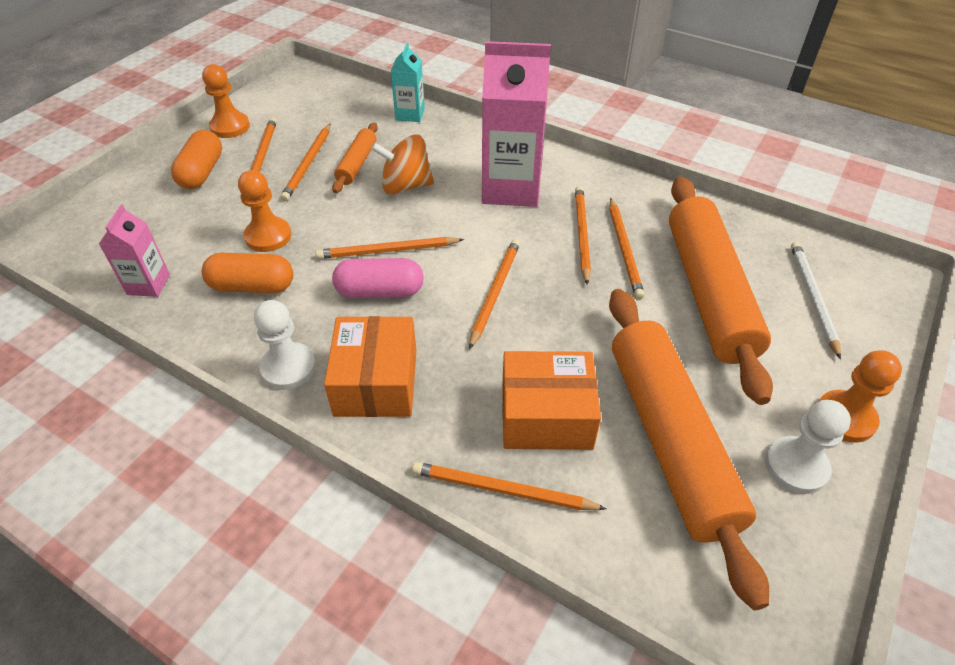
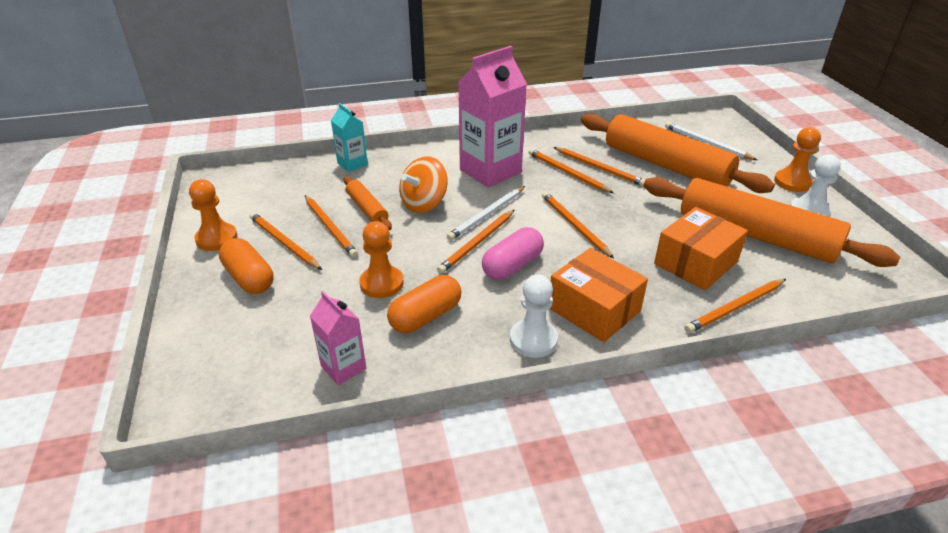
camera: 45 degrees left, 10 degrees down
(437, 230) = (487, 215): none -> white pencil

